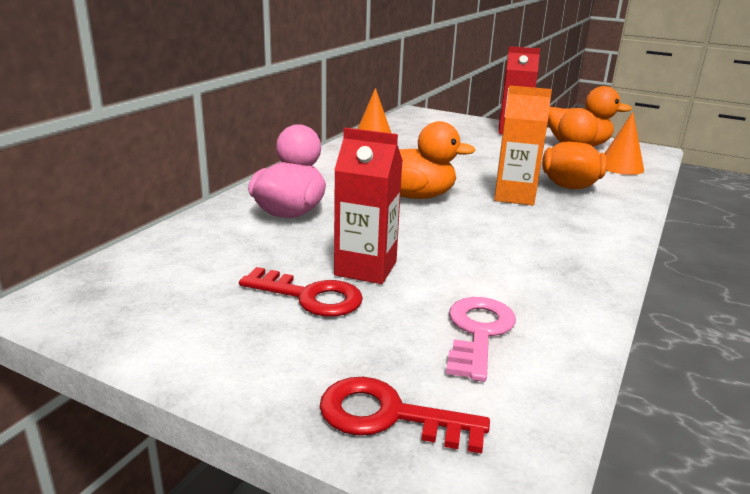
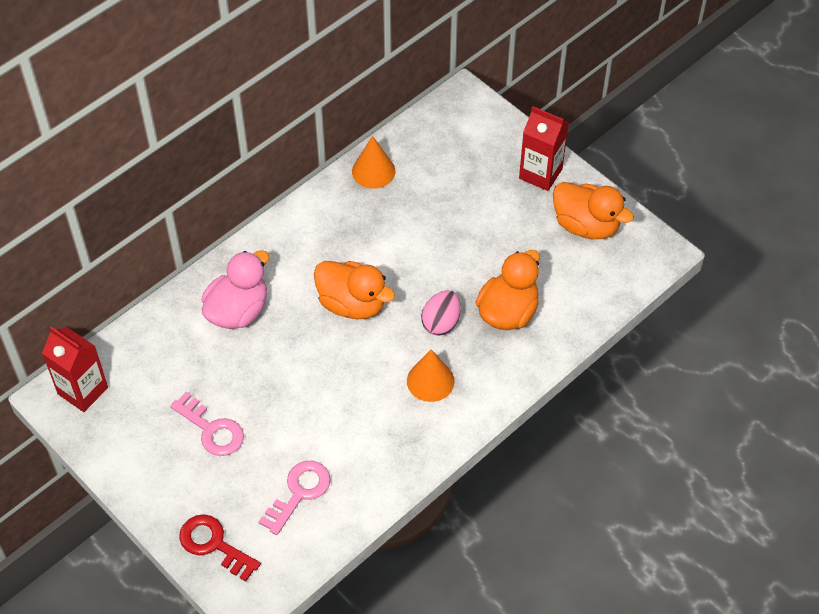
camera: 20 degrees right, 30 degrees up
(310, 296) = (212, 429): red key -> pink key
(365, 268) = (262, 405): red carton -> red carton (83, 391)
(514, 196) = (441, 323): orange carton -> pink egg
(620, 167) = (592, 284): orange cone -> orange cone (430, 381)

